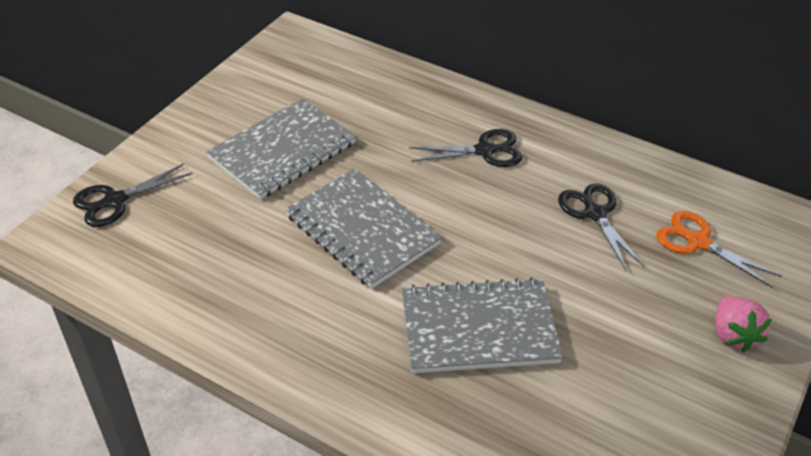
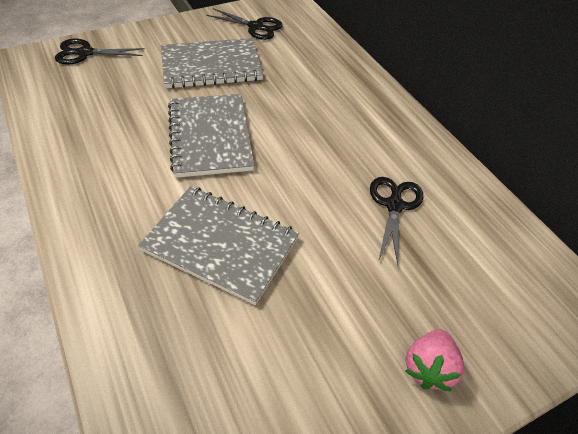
camera: 30 degrees right, 5 degrees up
(486, 150) = (350, 123): black scissors -> black scissors (256, 27)
(697, 242) = (465, 270): orange scissors -> none

